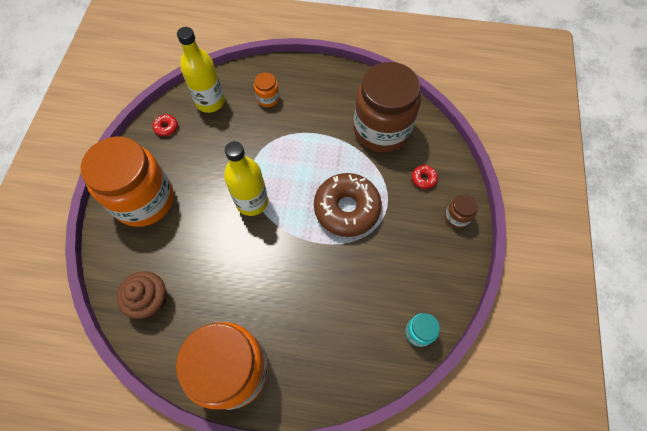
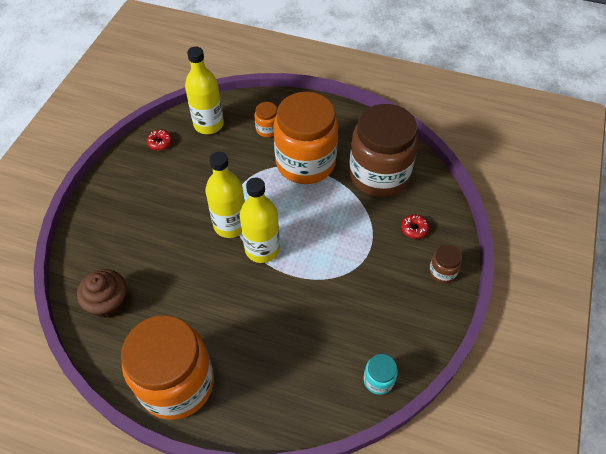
camera: 10 degrees right, 10 degrees down
(144, 200) = (123, 207): orange jar -> orange jar (305, 162)
(287, 221) = (262, 249): none -> yellow bottle
(347, 209) = (326, 246): brown donut -> none

